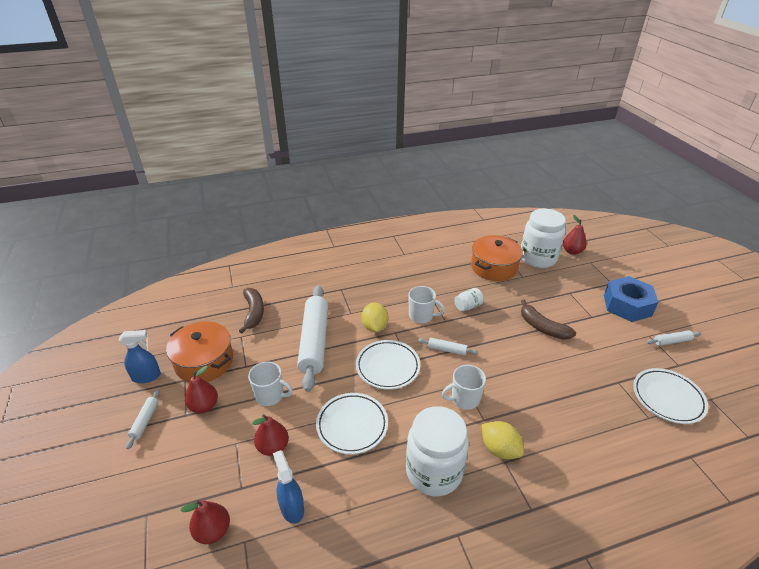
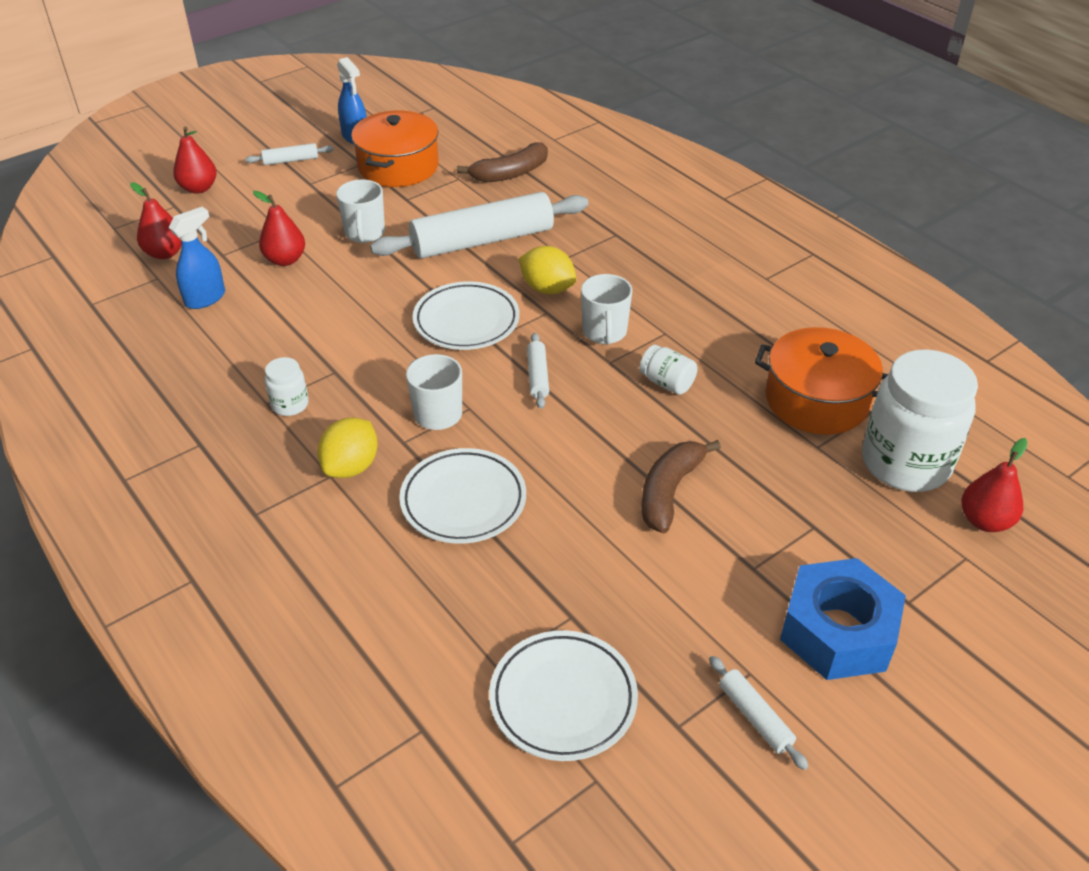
camera: 70 degrees right, 5 degrees up
(204, 406) = (327, 191): red pear -> red pear (199, 188)
(352, 425) = (342, 314): white plate -> white plate (463, 501)
(374, 327) = (547, 289): yellow lemon -> yellow lemon turned 60 degrees clockwise
(433, 472) = (290, 405): white jar -> white jar, size x0.44

